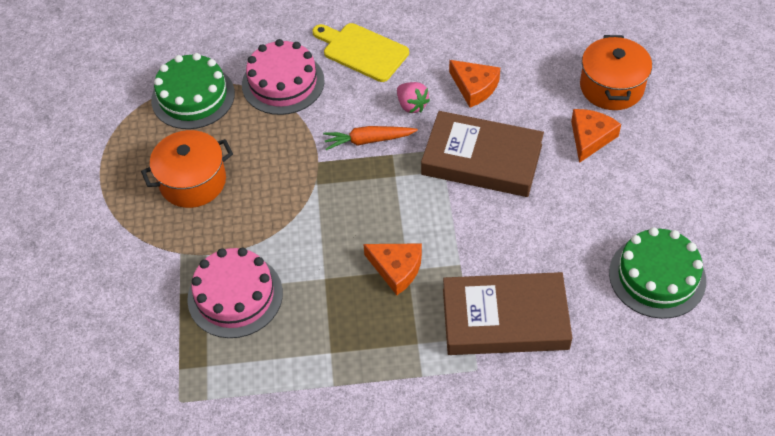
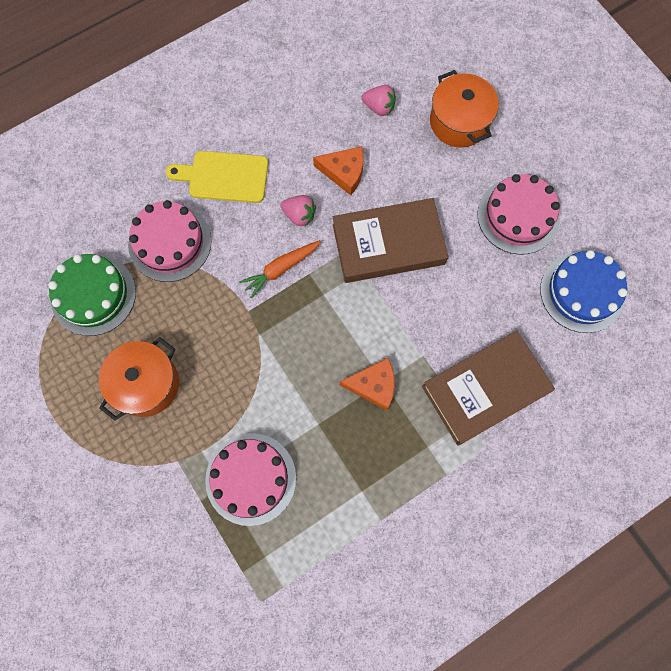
camera: 30 degrees left, 20 degrees up
(539, 48) = (379, 107): none -> pink strawberry
(590, 138) = (466, 181): orange cheese -> none
(626, 185) = (518, 216): none -> pink cake
(657, 276) = (582, 292): green cake -> blue cake

